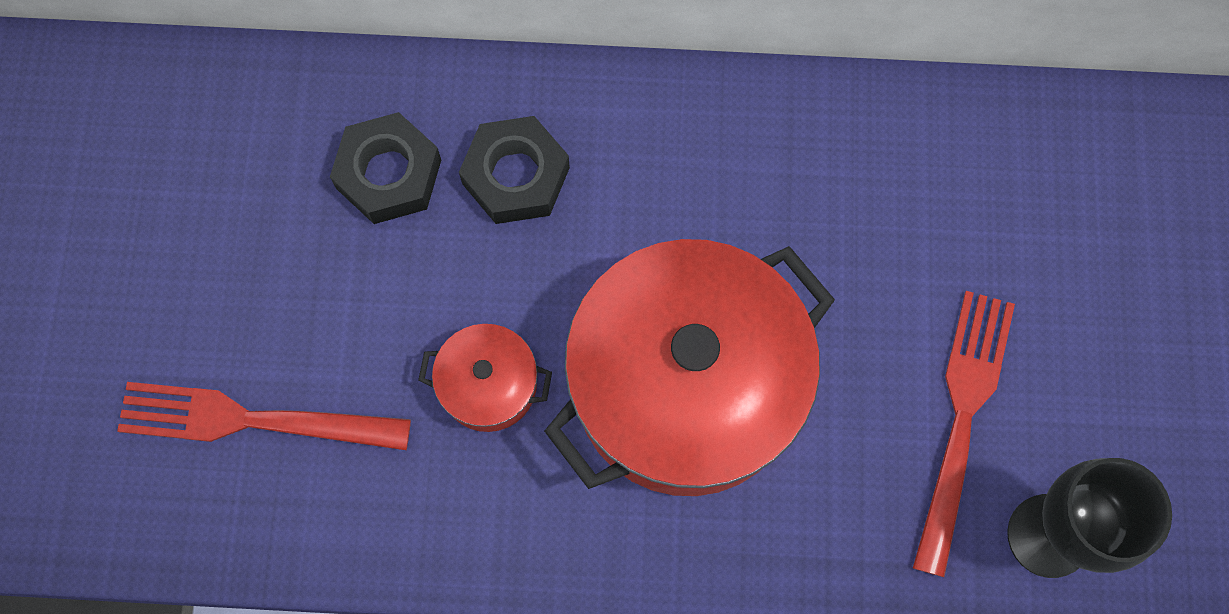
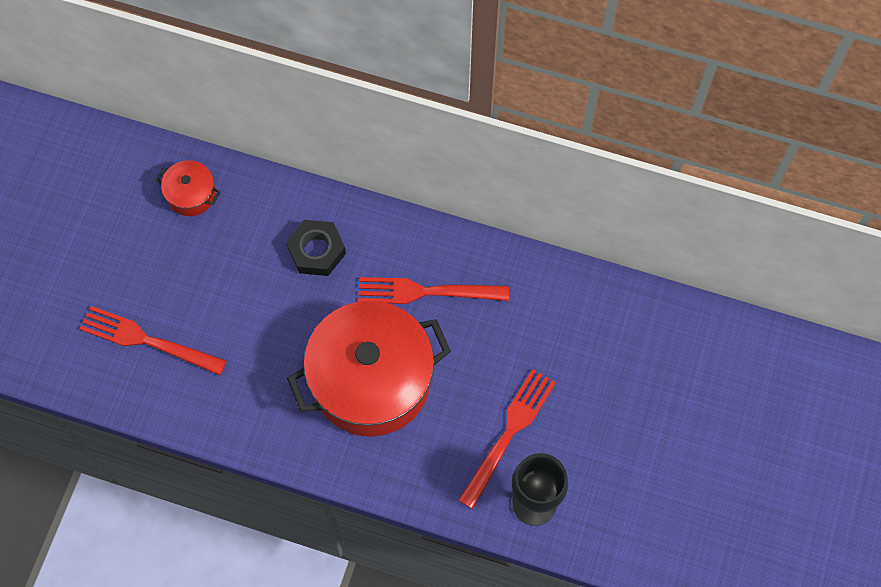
camera: 15 degrees right, 5 degrees down
(388, 174) = (251, 234): black nut -> none
(489, 385) = (271, 354): red pot -> red pot (191, 195)
(735, 200) = (427, 292): none -> red fork

